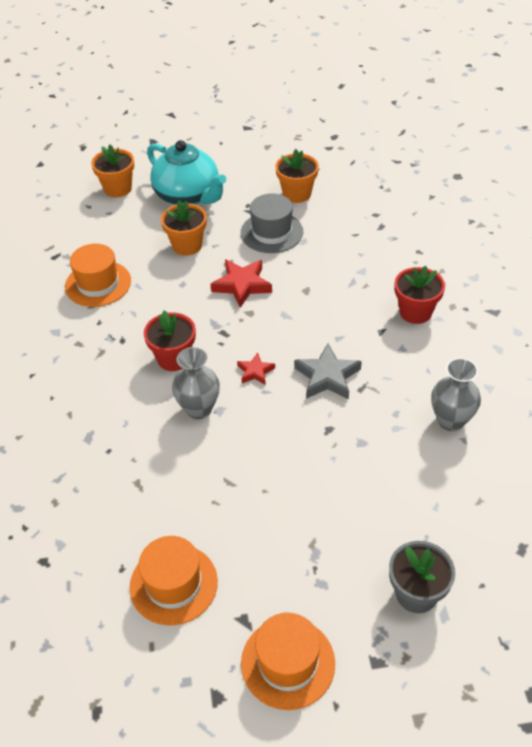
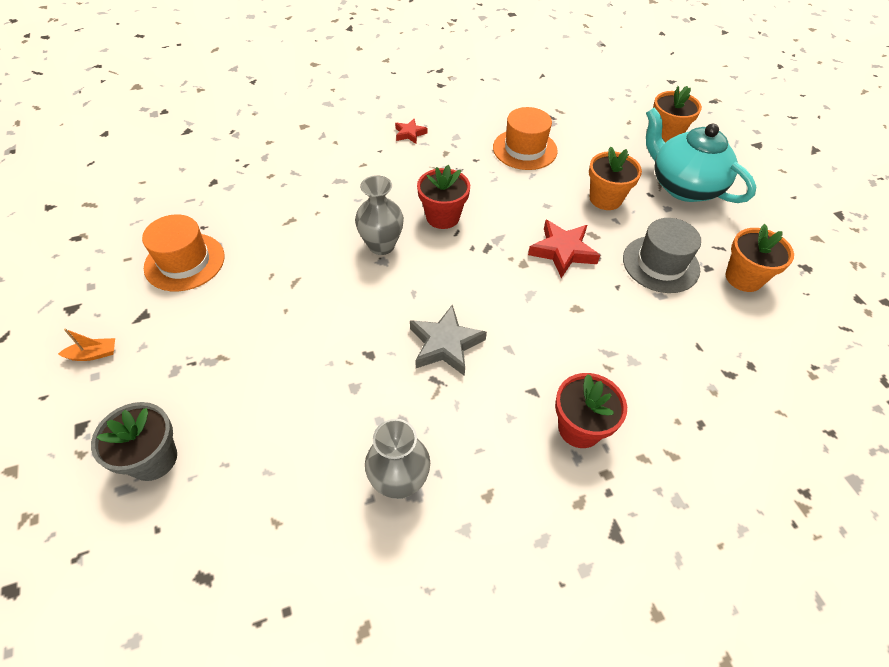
camera: 75 degrees right, 5 degrees up
(188, 196) = (683, 186): turquoise teapot -> turquoise teapot turned 105 degrees clockwise
(255, 371) = (439, 281): red star -> red star (410, 134)
(288, 663) = (93, 354): orange hat -> orange boat

